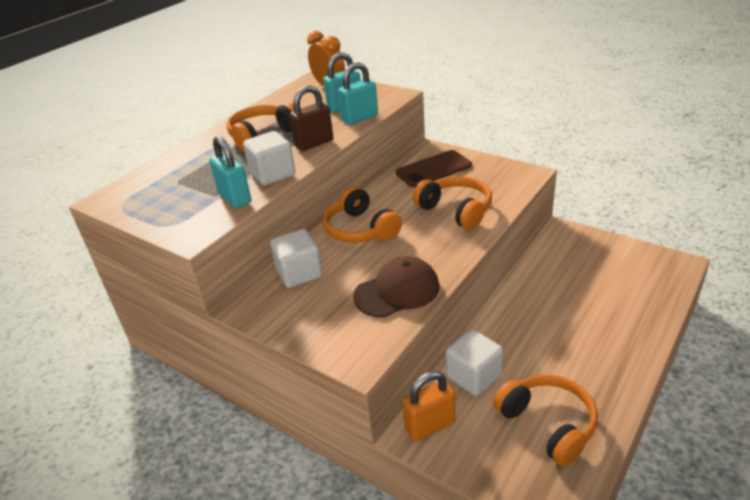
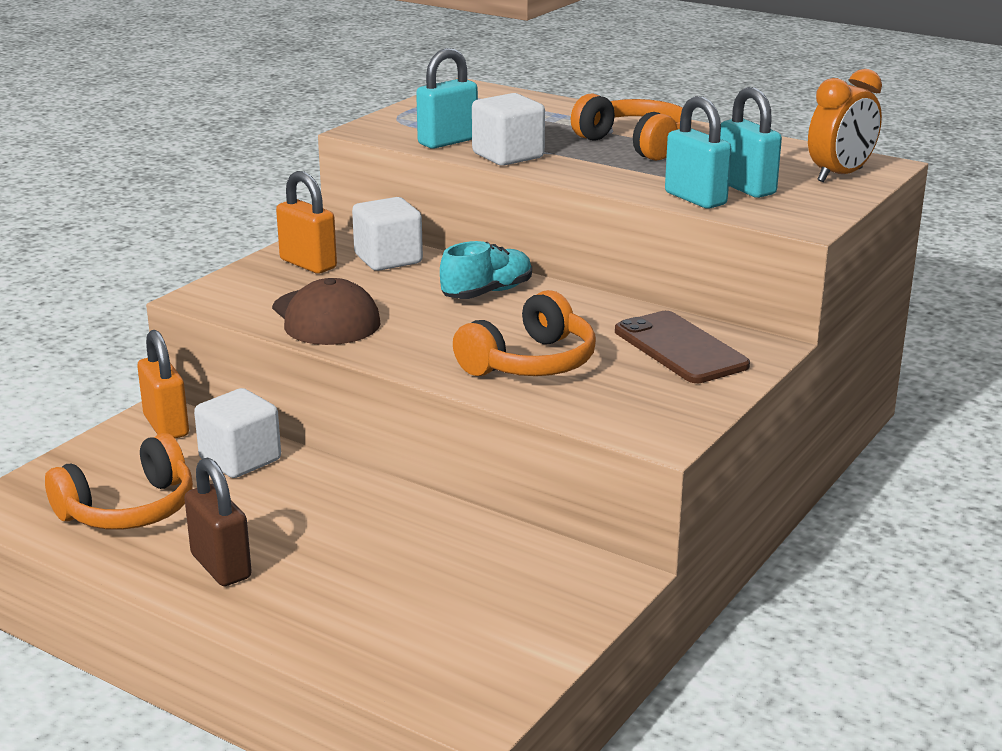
camera: 85 degrees right, 10 degrees down
(301, 310) = (308, 264): none -> orange padlock
(314, 143) = (602, 173): brown padlock -> brown padlock (221, 566)
(360, 229) = (487, 293): orange headphones -> turquoise shoe

